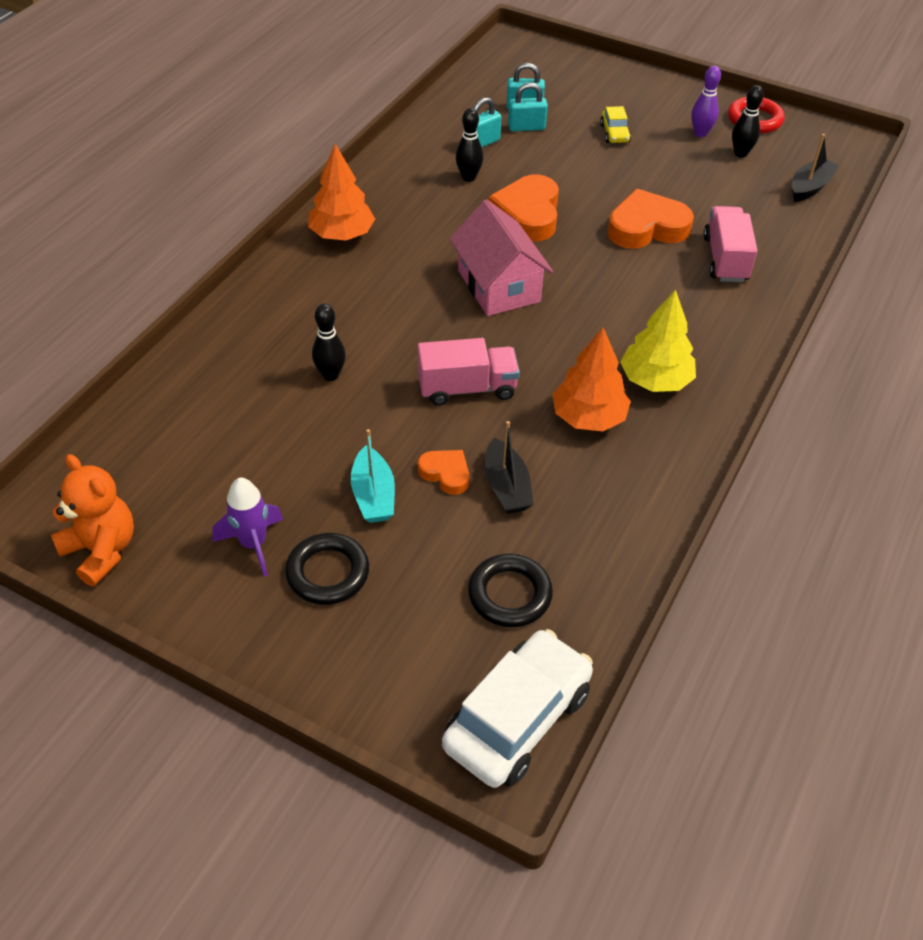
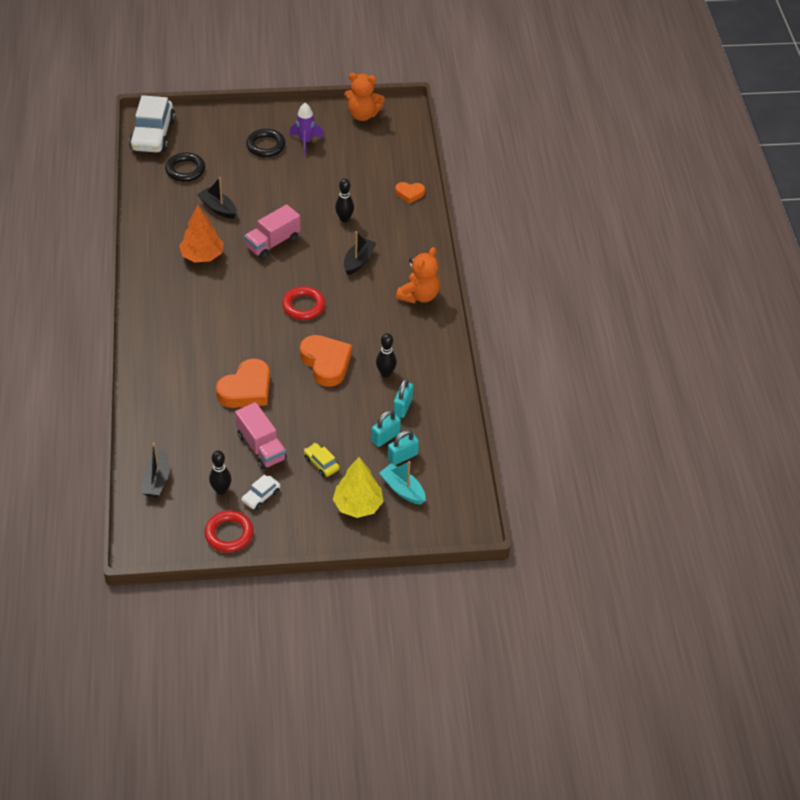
camera: 145 degrees right, 0 degrees up
(342, 235) = (419, 296): orange tree -> orange teddy bear
(372, 308) = (358, 261): none -> black boat
(373, 495) = (274, 179): turquoise boat -> turquoise boat (402, 489)
(446, 474) = (250, 201): orange heart -> orange heart (409, 194)
(499, 286) = (303, 306): pink house -> red ring
(655, 380) = (180, 290): yellow tree -> yellow tree (358, 505)
(700, 133) = (261, 496): purple bowling pin -> white car
(725, 259) = (184, 389): pink truck -> pink truck (261, 447)

